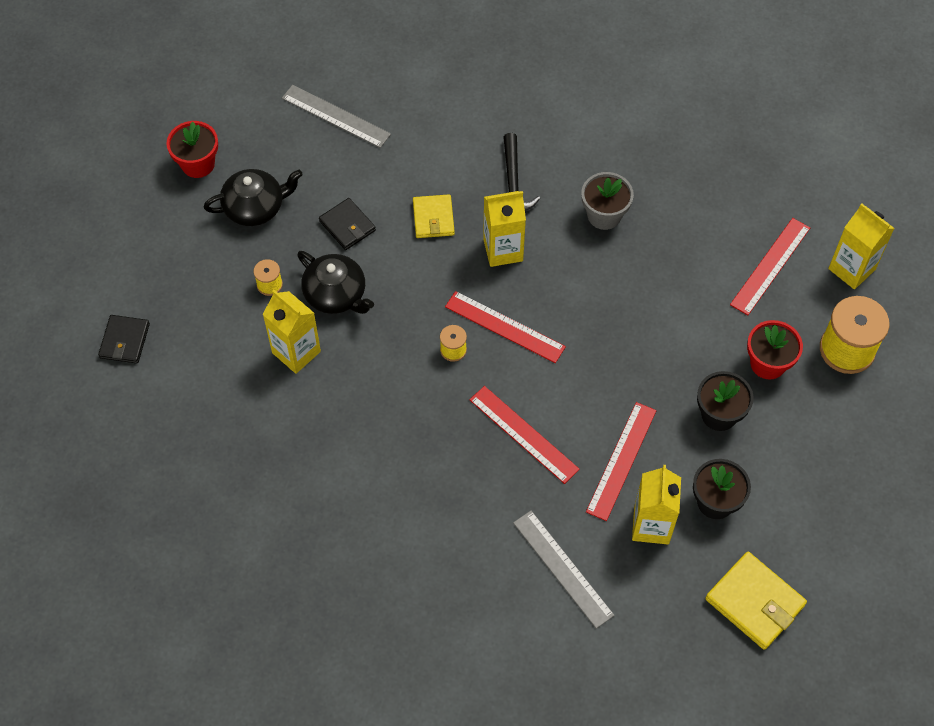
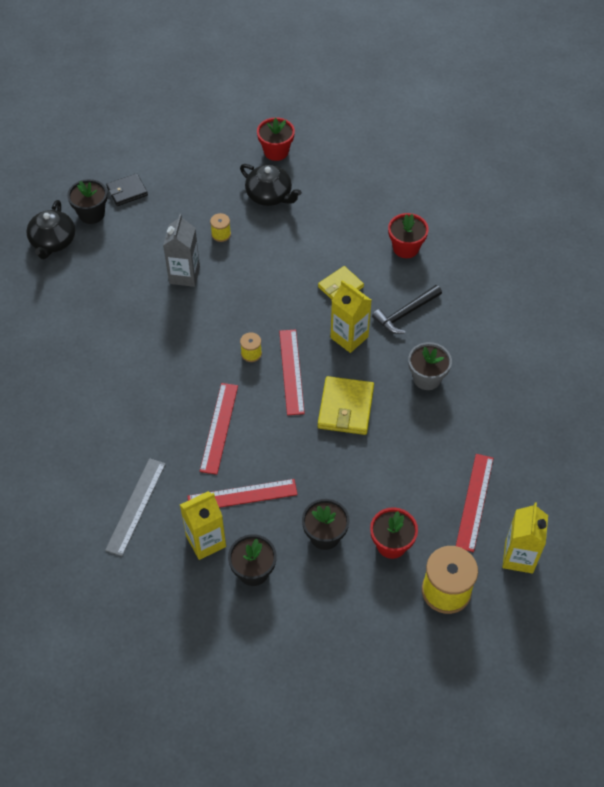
camera: 55 degrees right, 5 degrees down
(126, 395) = (91, 214): none -> black flower pot
(296, 352) = (184, 275): yellow carton -> grey carton
(336, 116) = (371, 194): grey ruler -> none
(336, 294) = (241, 270): black teapot -> black teapot (53, 241)
(347, 226) = (296, 247): black wallet -> none
(431, 131) = (406, 248): none -> red flower pot
(755, 602) = (192, 640): yellow wallet -> yellow wallet (345, 408)
(770, 266) = (474, 502): red ruler -> red ruler turned 75 degrees counterclockwise

